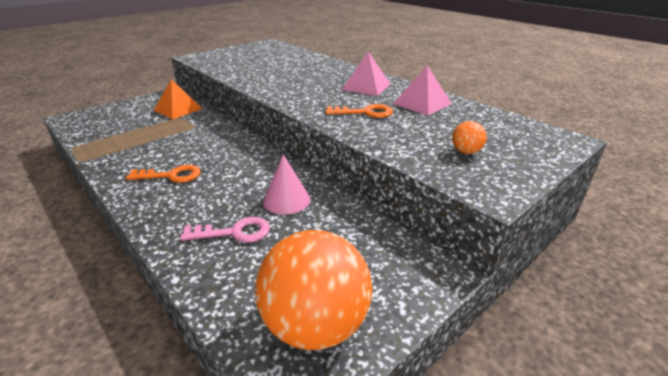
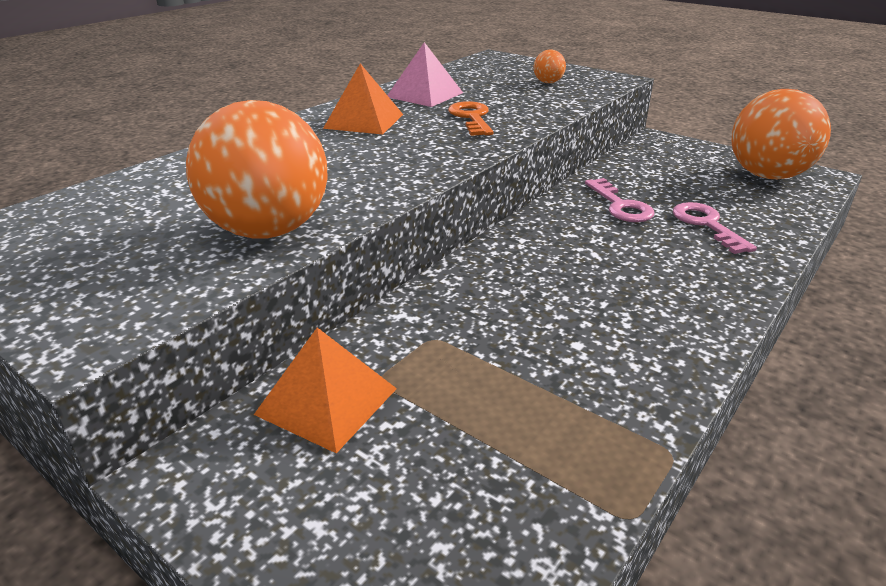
camera: 100 degrees left, 0 degrees up
(171, 176) = (635, 304): orange key -> none
(240, 71) = (268, 230): none -> orange ball
(286, 200) = (620, 206): pink cone -> pink key
(366, 86) = (364, 121): pink pyramid -> orange pyramid

